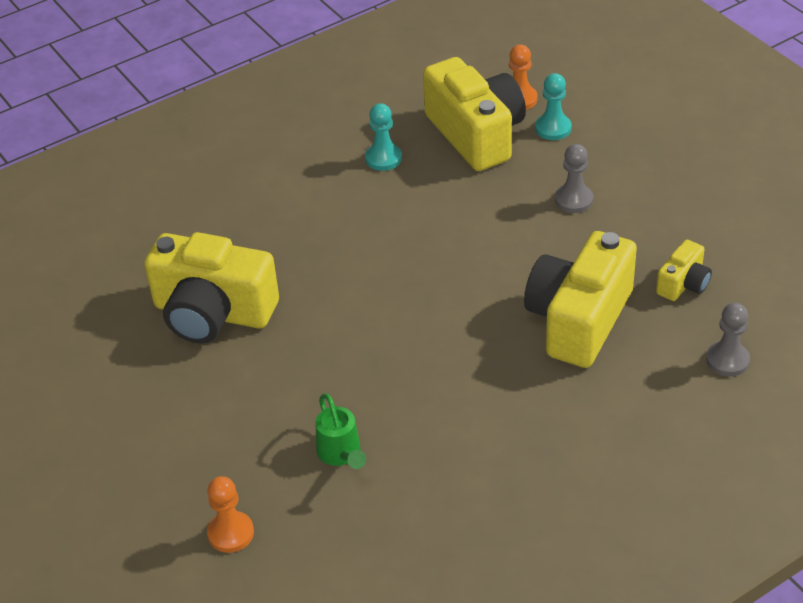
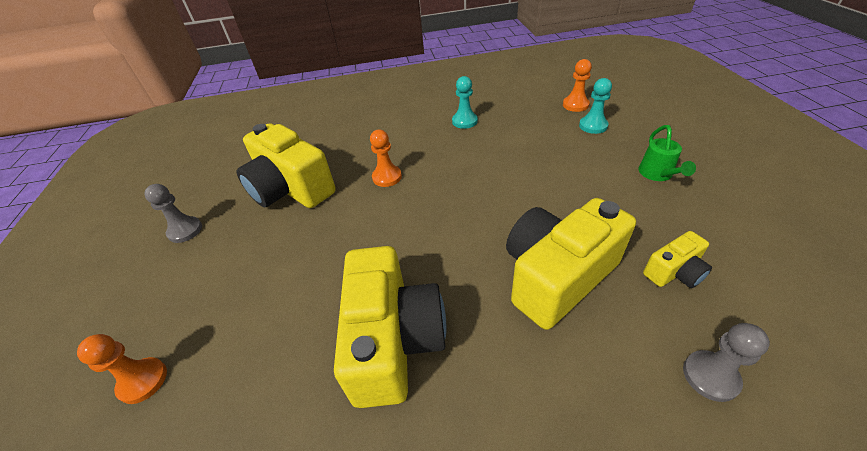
camera: 25 degrees right, 0 degrees up
(330, 264) = (387, 177): none -> orange pawn
(341, 454) = (283, 335): green watering can -> green watering can (657, 174)
(476, 134) = (535, 119): yellow camera -> yellow camera (393, 340)
(573, 200) = (590, 176): grey pawn -> grey pawn (185, 230)

